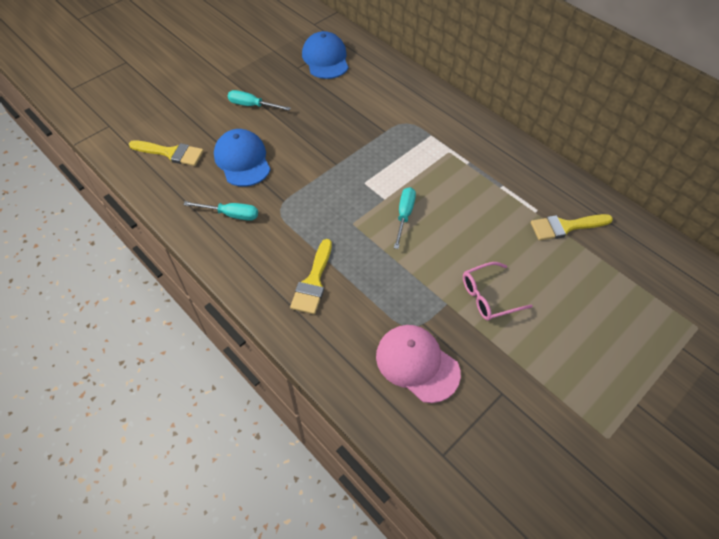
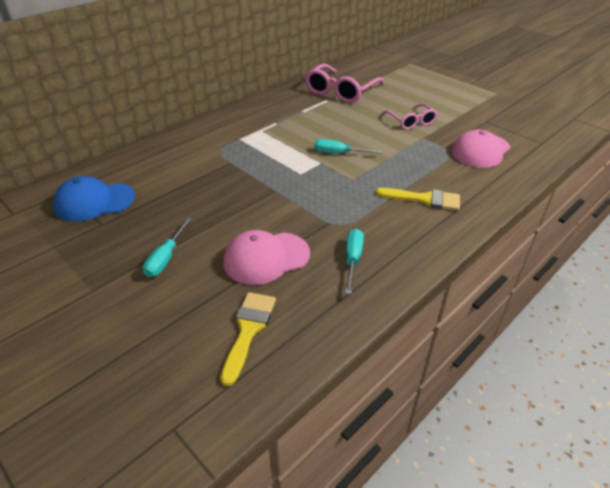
camera: 90 degrees left, 15 degrees down
(242, 160) = (266, 258): blue cap -> pink cap
(565, 227) = (341, 92): yellow brush -> pink glasses

